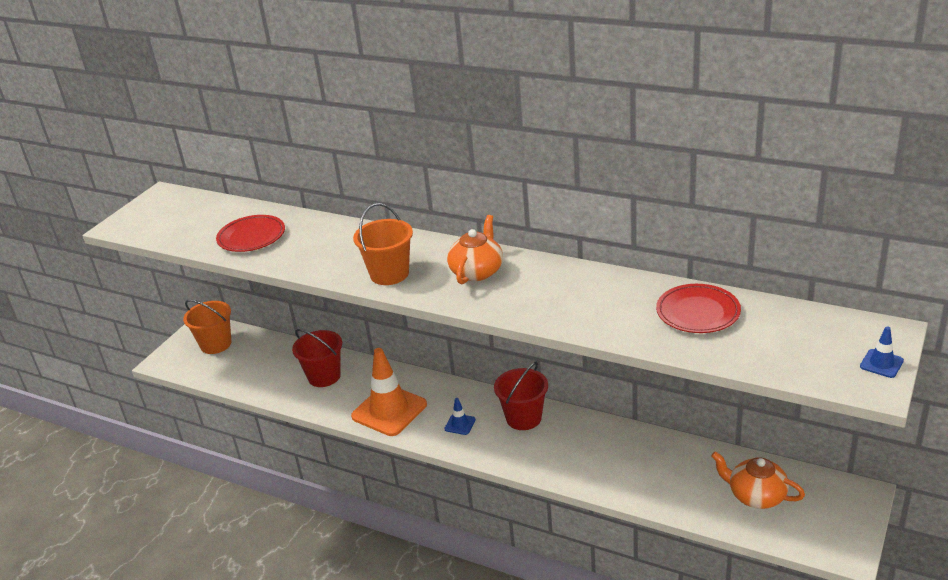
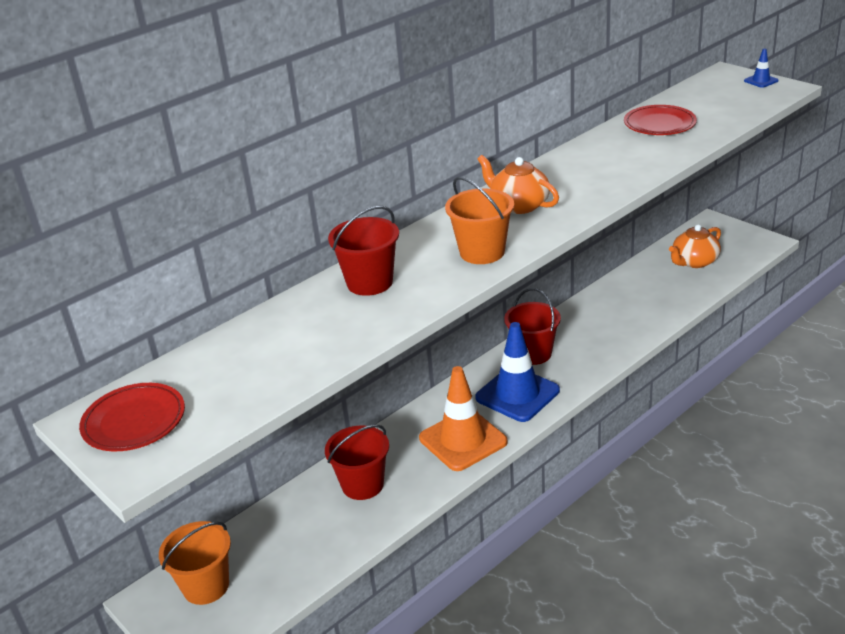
camera: 70 degrees left, 0 degrees up
(251, 237) = (306, 340): red plate -> red plate (134, 421)
(331, 238) = (370, 282): none -> red bucket
(460, 424) = (517, 394): blue traffic cone -> blue traffic cone, size x2.33

